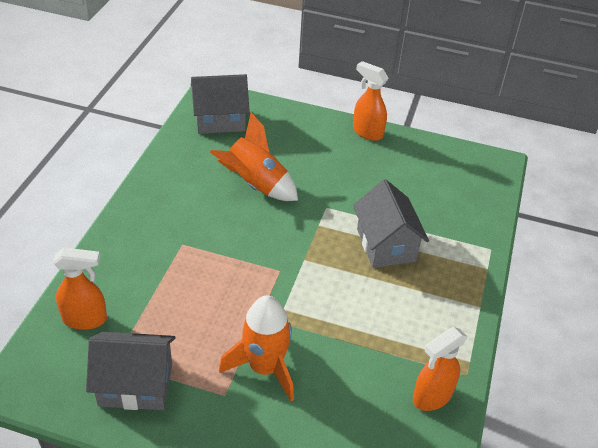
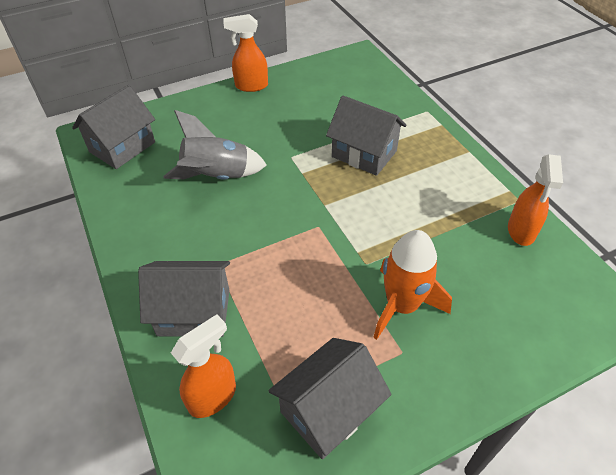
camera: 40 degrees left, 5 degrees up
(134, 262) = (194, 312): none -> grey house
(255, 185) = (216, 177): orange rocket -> grey rocket

